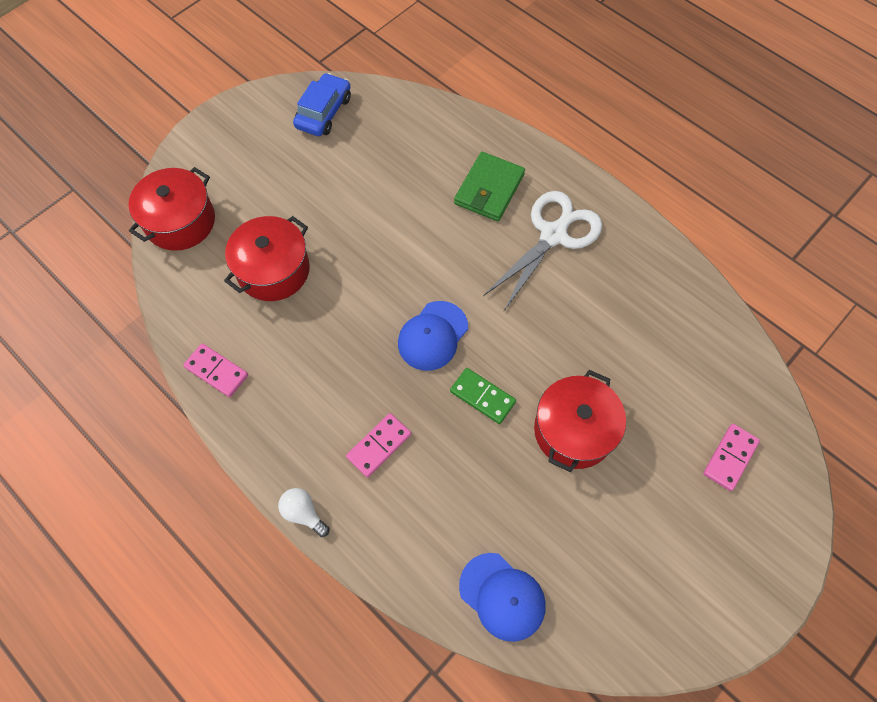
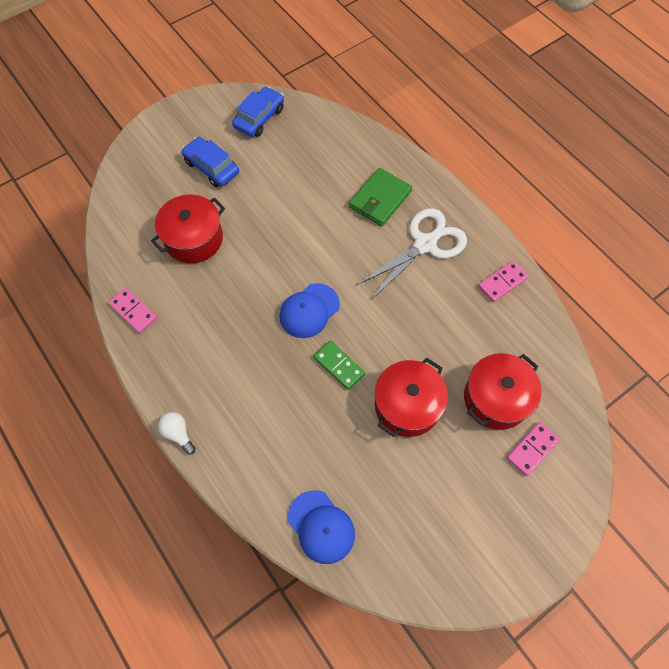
camera: 10 degrees right, 0 degrees up
(180, 222) = (129, 189): red pot -> red pot (496, 398)
(278, 180) = (211, 167): none -> blue car
(379, 446) = (248, 391): pink domino -> pink domino (502, 282)

